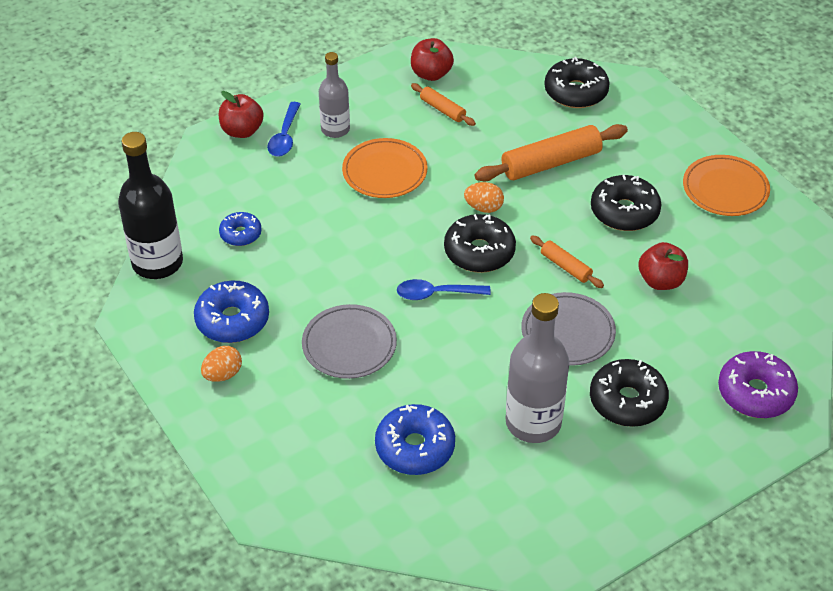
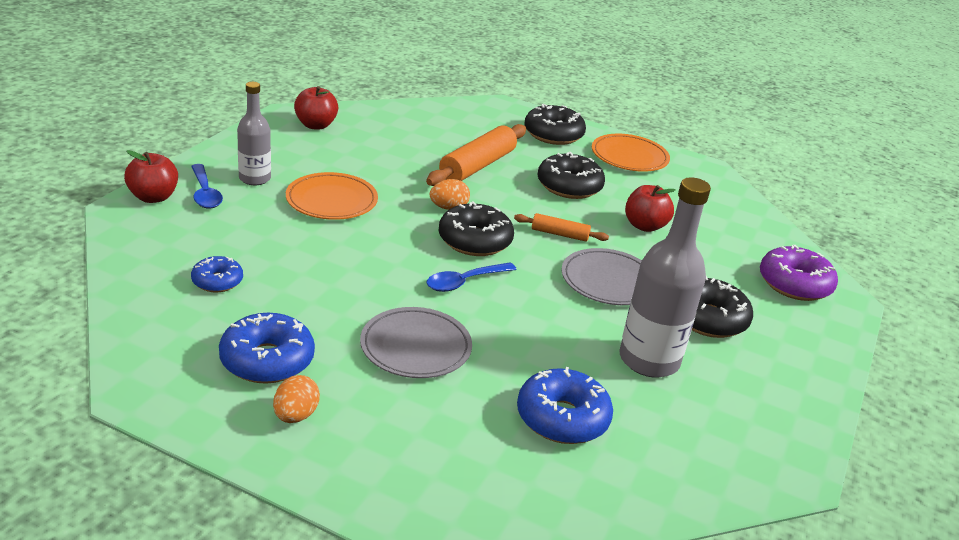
camera: 35 degrees left, 15 degrees down
(157, 262) = (134, 330): black bottle -> none
(442, 109) = (348, 147): orange rolling pin -> none
(576, 92) = (453, 117): black donut -> black donut (553, 134)

